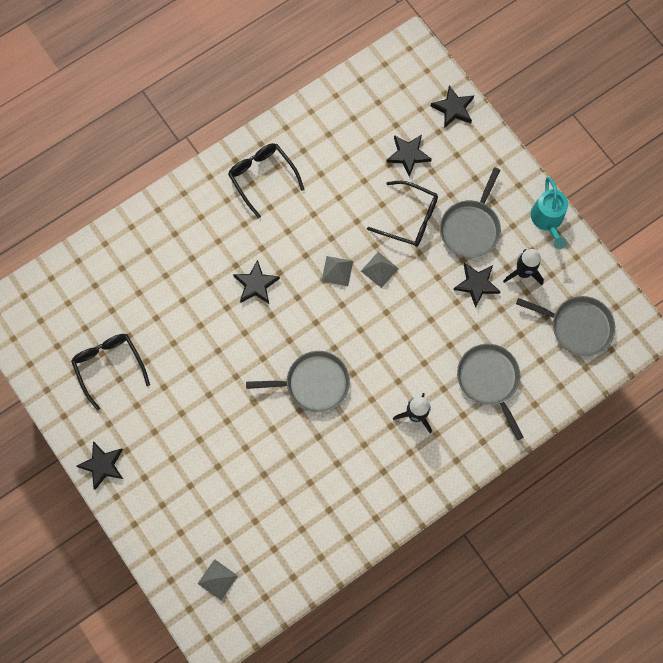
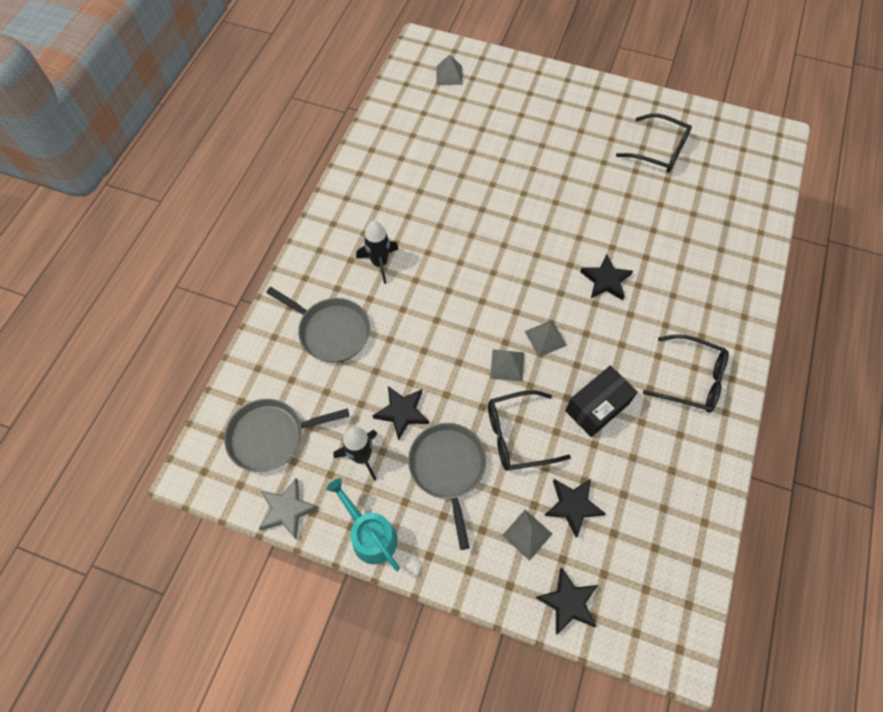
camera: 145 degrees right, 10 degrees down
(102, 465) = (596, 91): black star -> none
(313, 383) = (487, 235): grey pan -> none
(342, 201) = (597, 407): none -> black box
(449, 158) = (527, 534): none -> grey pyramid
(592, 269) = (287, 510): none -> grey star

